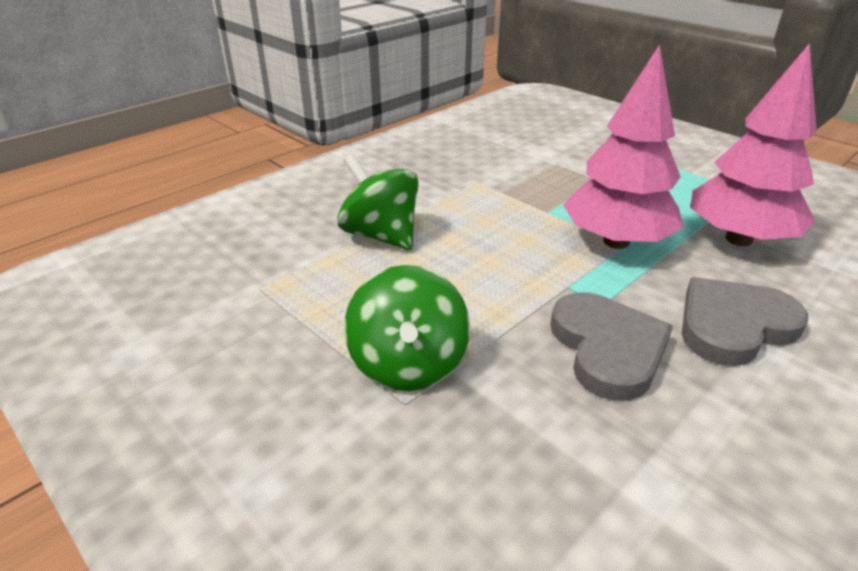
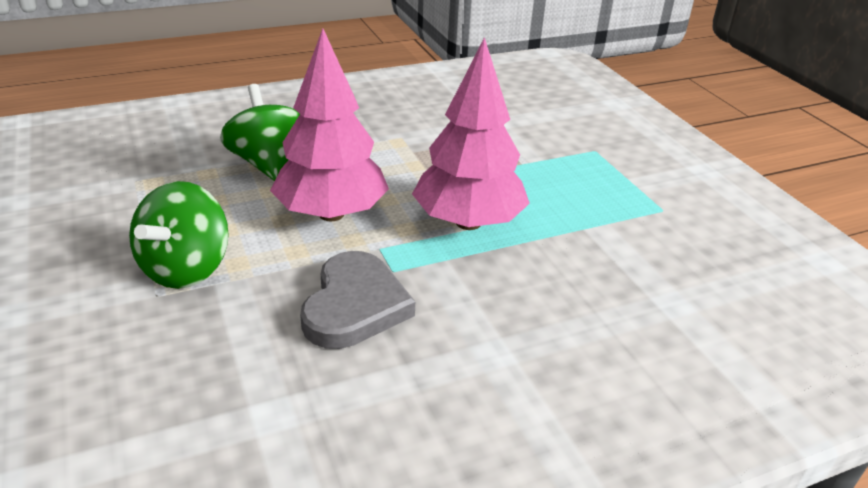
camera: 20 degrees right, 0 degrees up
(733, 325) = (489, 322): grey heart -> none
(738, 239) = (593, 252): pink tree -> pink tree (331, 214)

